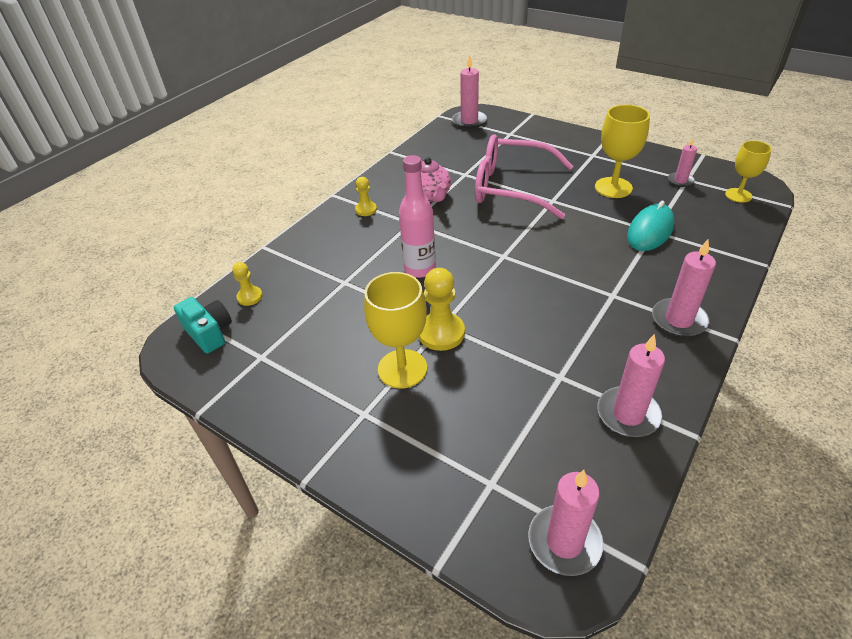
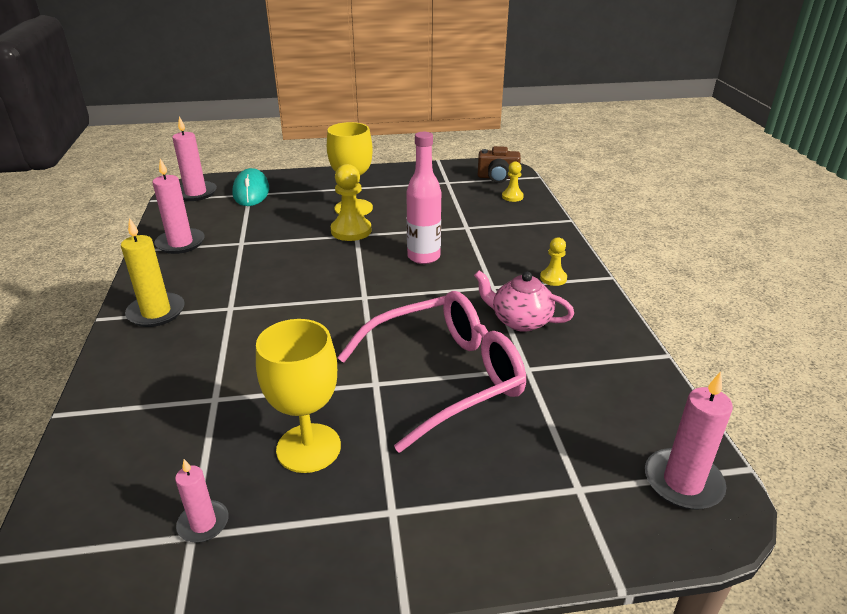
camera: 135 degrees right, 10 degrees down
(209, 333) = (498, 177): turquoise camera -> brown camera
(650, 231) = (220, 396): turquoise mouse -> turquoise mouse (251, 192)
(678, 320) = (156, 312): pink candle -> yellow candle
(738, 195) = (89, 539): yellow goblet -> none

